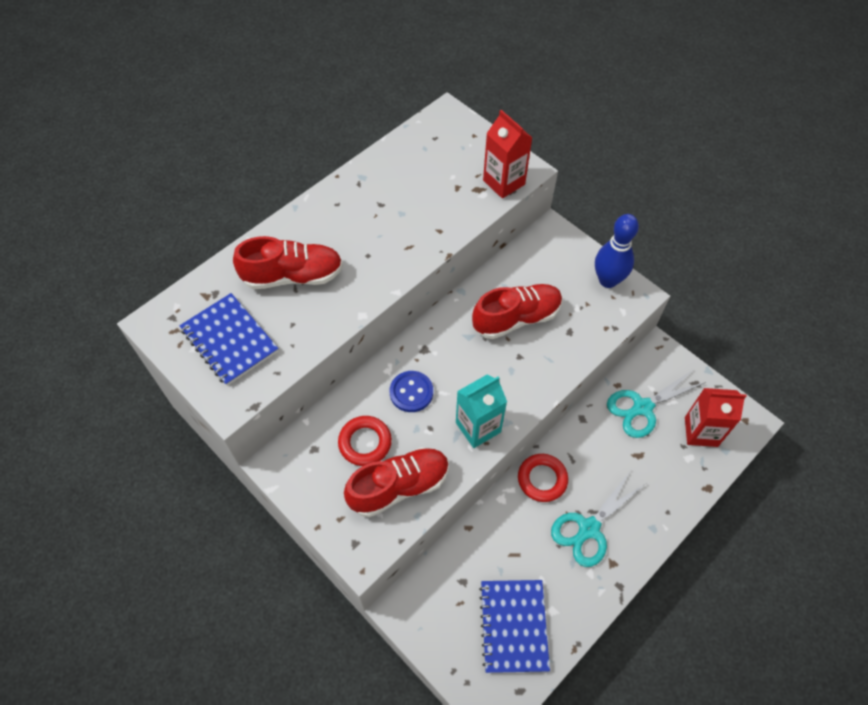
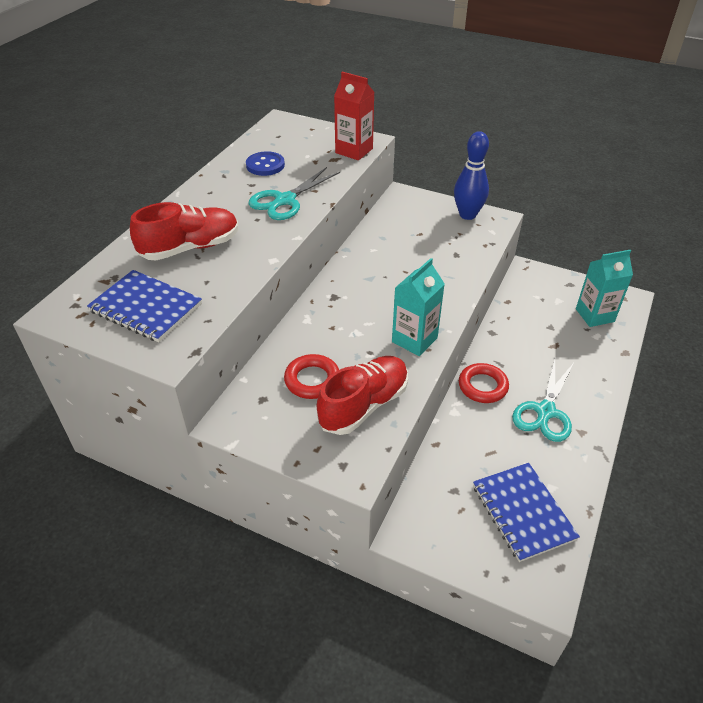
camera: 20 degrees left, 15 degrees down
(411, 392) = (338, 330): blue button -> blue button (265, 165)
(516, 318) = (405, 256): red shoe -> none
(642, 407) = (537, 311): turquoise scissors -> turquoise scissors (285, 200)
(701, 431) = (594, 315): red carton -> turquoise carton

